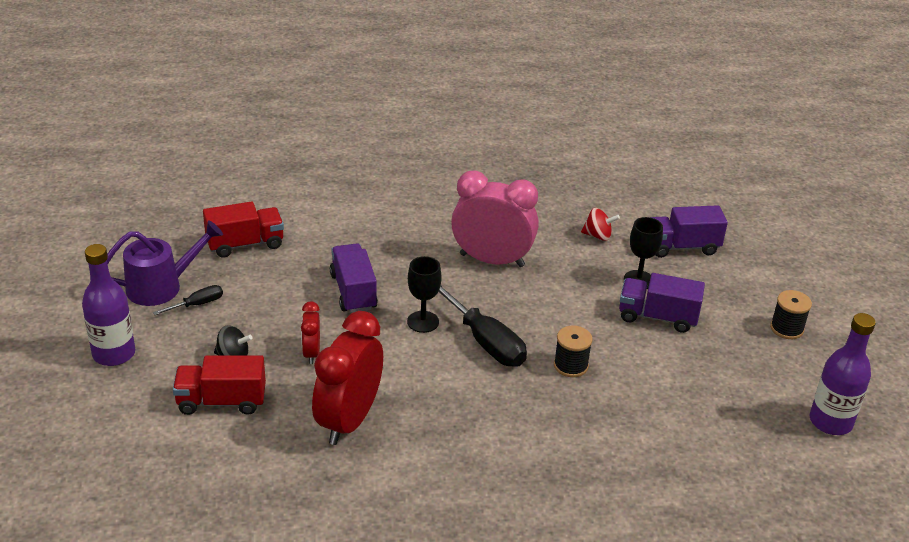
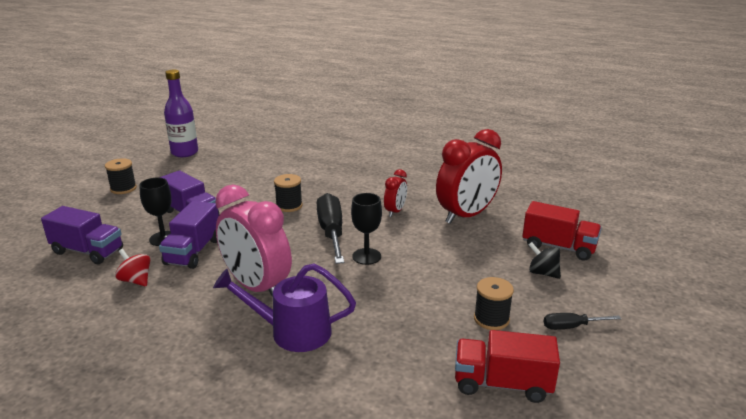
camera: 150 degrees left, 10 degrees down
(114, 354) = (657, 303): purple bottle -> none
(162, 286) = (611, 358): purple watering can -> purple watering can (291, 332)
(270, 291) = (491, 319): none -> black spool
(311, 353) = (474, 259): red clock -> red clock (395, 211)
(353, 291) = (409, 296): purple truck -> purple truck (193, 252)

